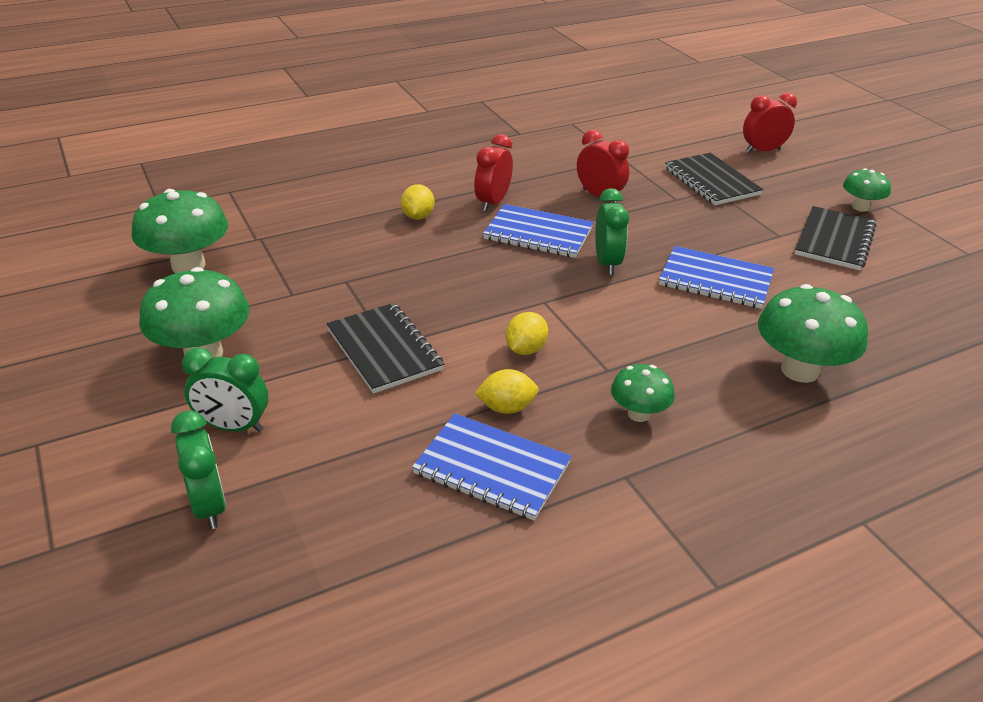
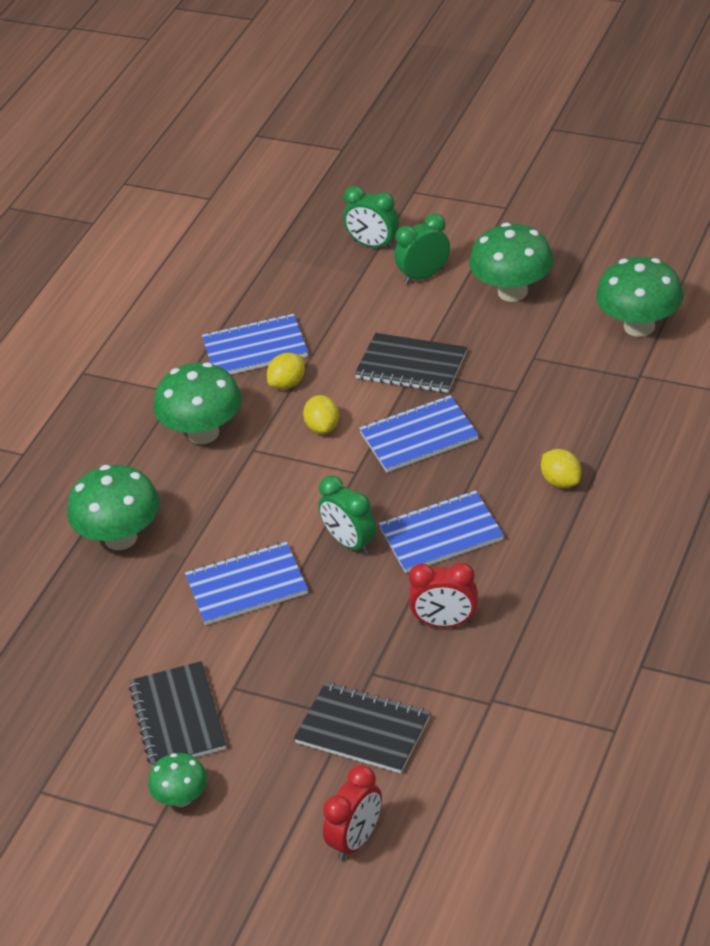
camera: 145 degrees right, 5 degrees up
(462, 296) = (419, 436): none -> blue notebook
(493, 202) = (525, 543): red clock -> none
(638, 414) = (203, 433): green mushroom -> green mushroom, size x1.76

